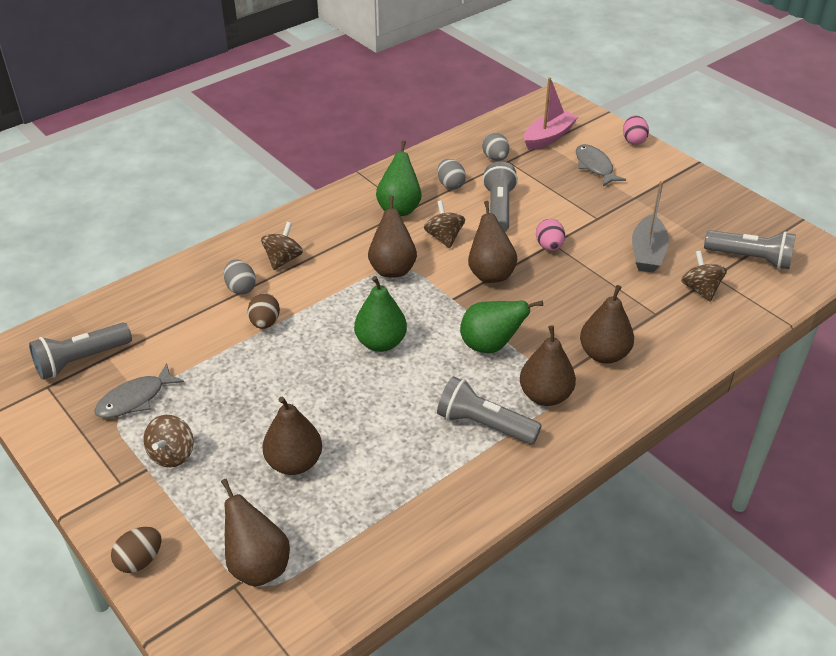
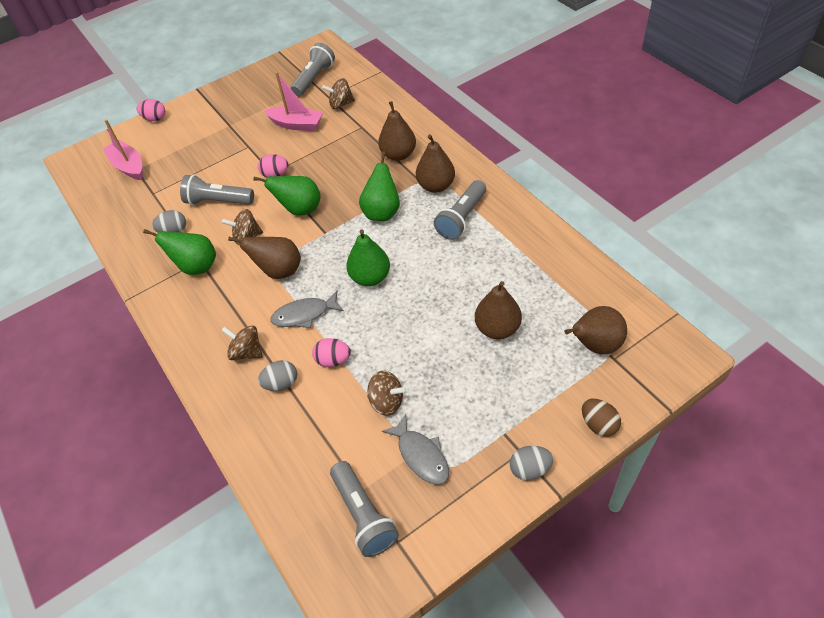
camera: 80 degrees left, 10 degrees up
(172, 454) = (488, 416): brown spinning top -> brown spinning top (387, 401)
(265, 323) = (333, 360): brown egg -> pink egg
(490, 273) = (300, 209): brown pear -> green pear
(495, 158) = (145, 201): grey egg -> grey egg (530, 469)
(595, 166) = (181, 142): grey fish -> grey fish (304, 314)
(647, 253) = (296, 124): grey boat -> pink boat

